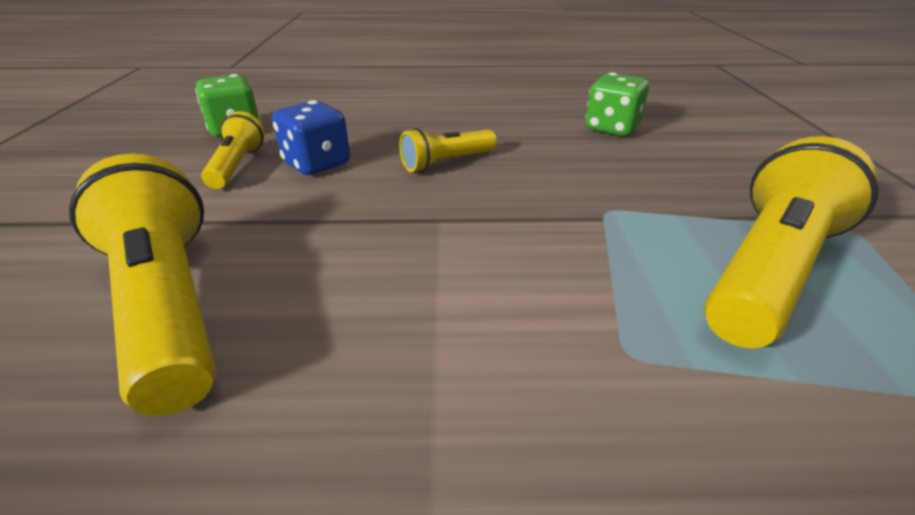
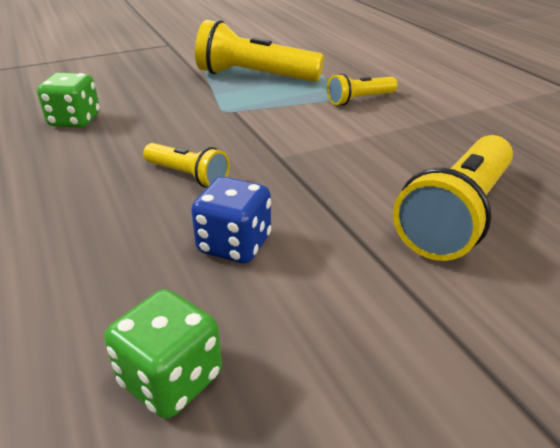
camera: 115 degrees left, 0 degrees up
(237, 165) = (275, 302): yellow flashlight -> yellow flashlight (360, 100)

